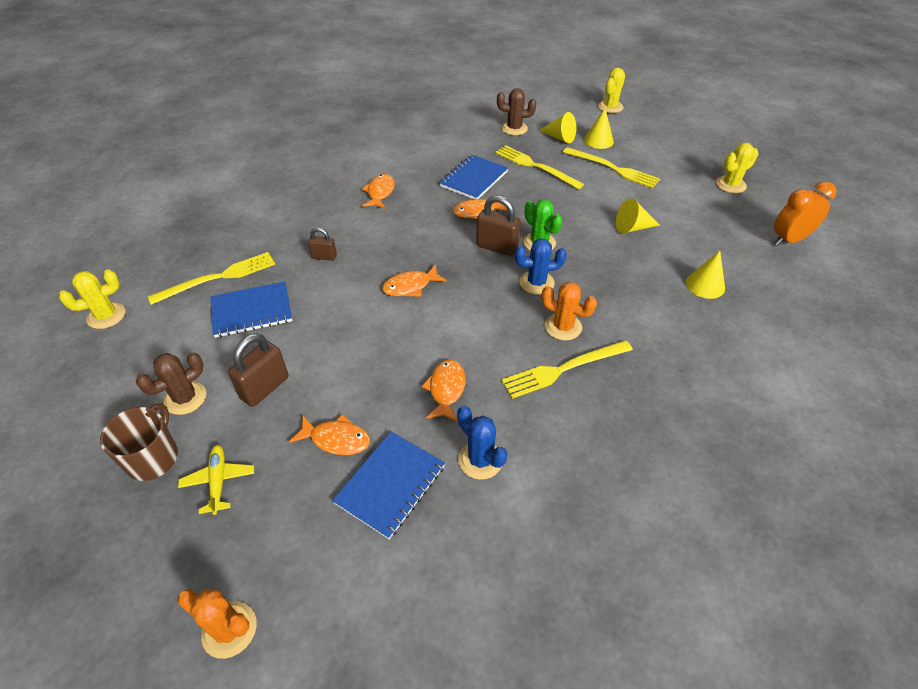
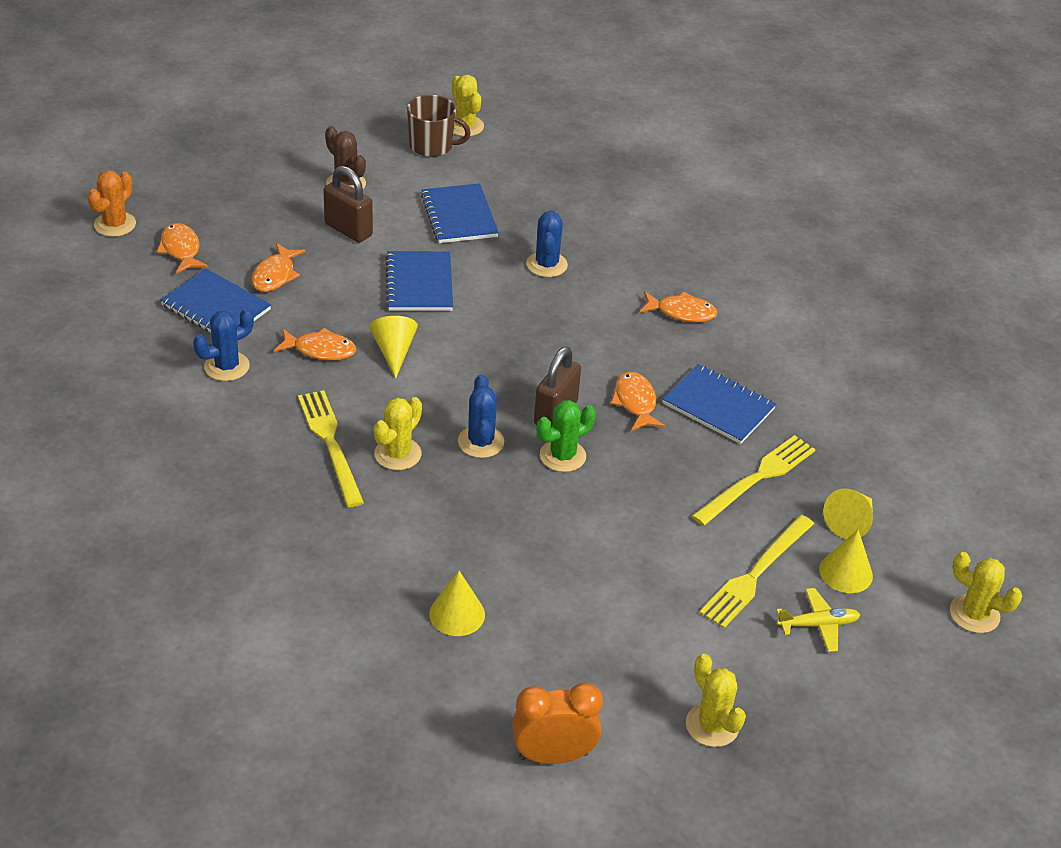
camera: 90 degrees right, 5 degrees down
(153, 457) = (282, 173): brown mug -> brown mug (432, 146)
(218, 278) = (516, 190): yellow fork -> none
(218, 481) = (248, 210): yellow plane -> yellow plane (818, 625)
(324, 257) = (546, 265): brown padlock -> blue cactus
(349, 330) = (419, 284): none -> blue notebook
(410, 286) = (486, 332): orange fish -> orange fish (181, 249)
(514, 128) = (874, 468): brown cactus -> none
(563, 327) = (397, 454): orange cactus -> yellow cactus
(632, 228) = (593, 563): yellow cone -> yellow cone (394, 351)
(789, 240) = (553, 755): orange clock -> orange clock turned 75 degrees counterclockwise

